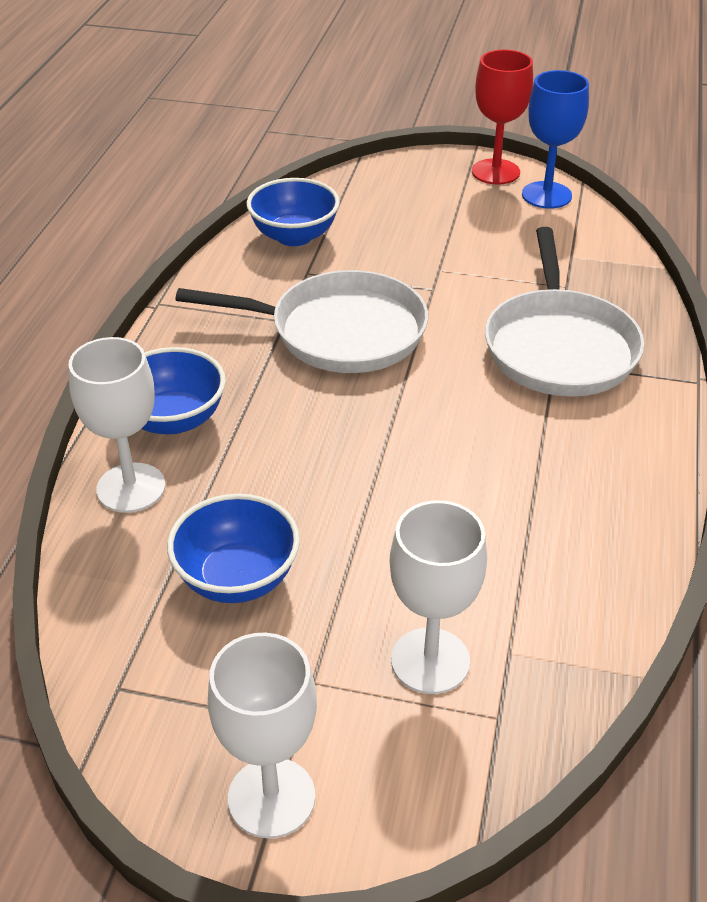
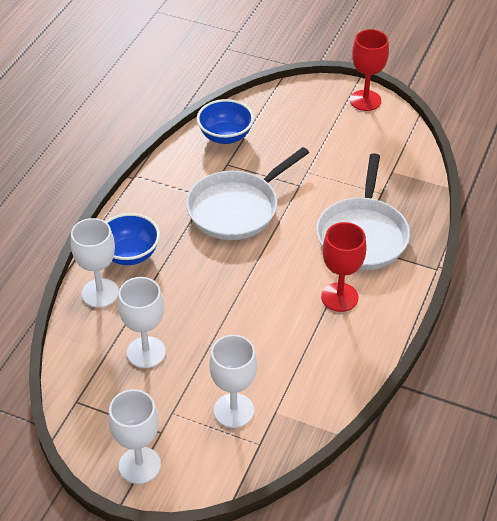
camera: 10 degrees right, 5 degrees up
(237, 578) = (146, 352): blue bowl -> white goblet
(340, 332) = (236, 208): white pan -> white pan turned 120 degrees clockwise
(546, 195) = (392, 123): blue goblet -> none
(556, 443) = (339, 297): none -> red goblet

